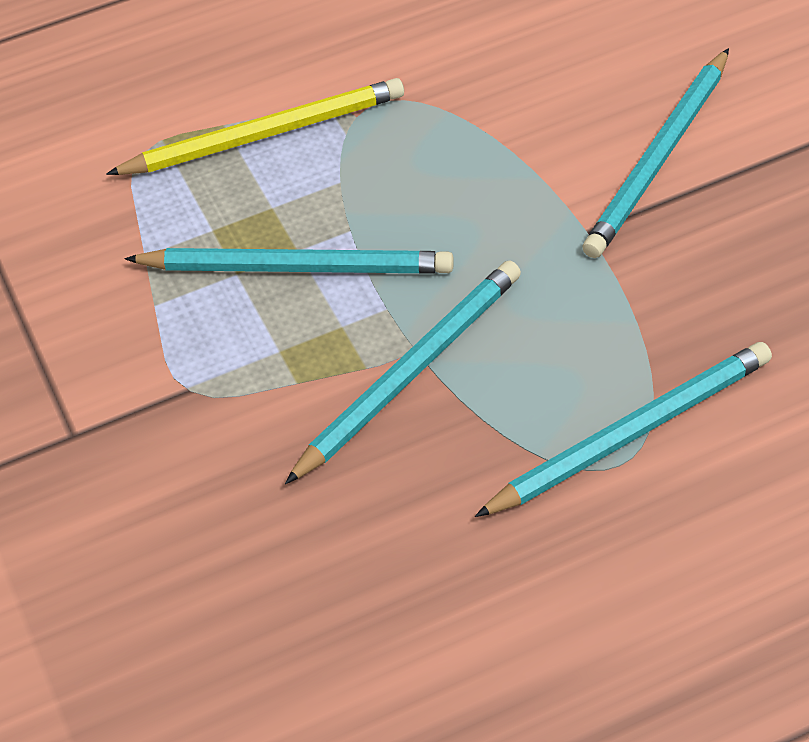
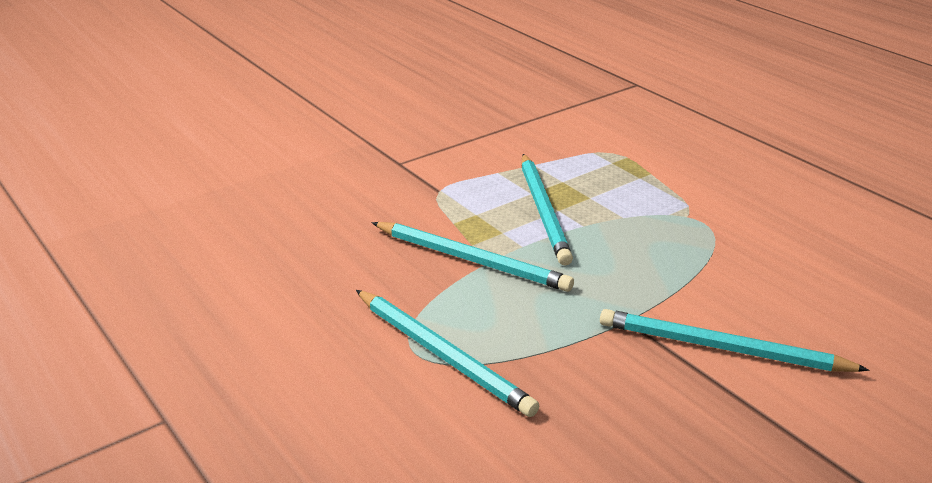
camera: 75 degrees right, 20 degrees down
(264, 134) = (649, 187): yellow pencil -> none

